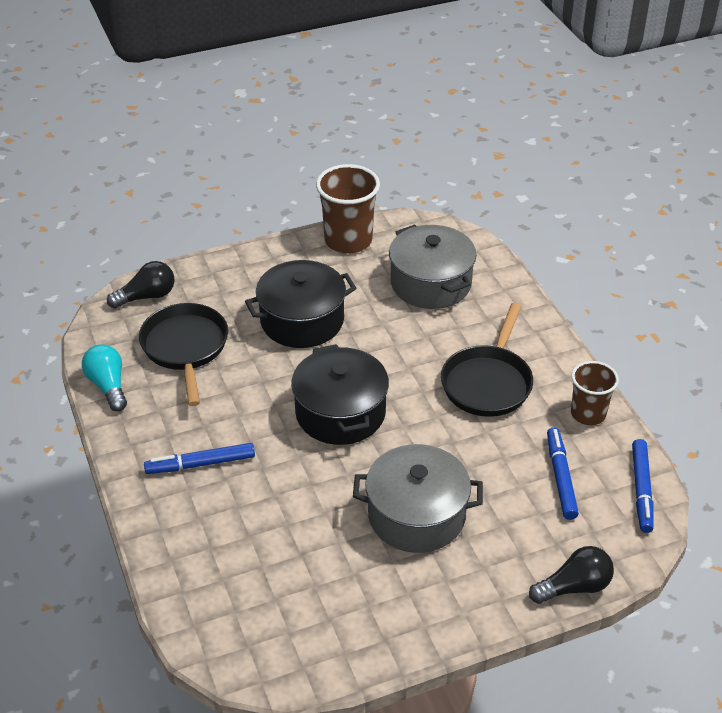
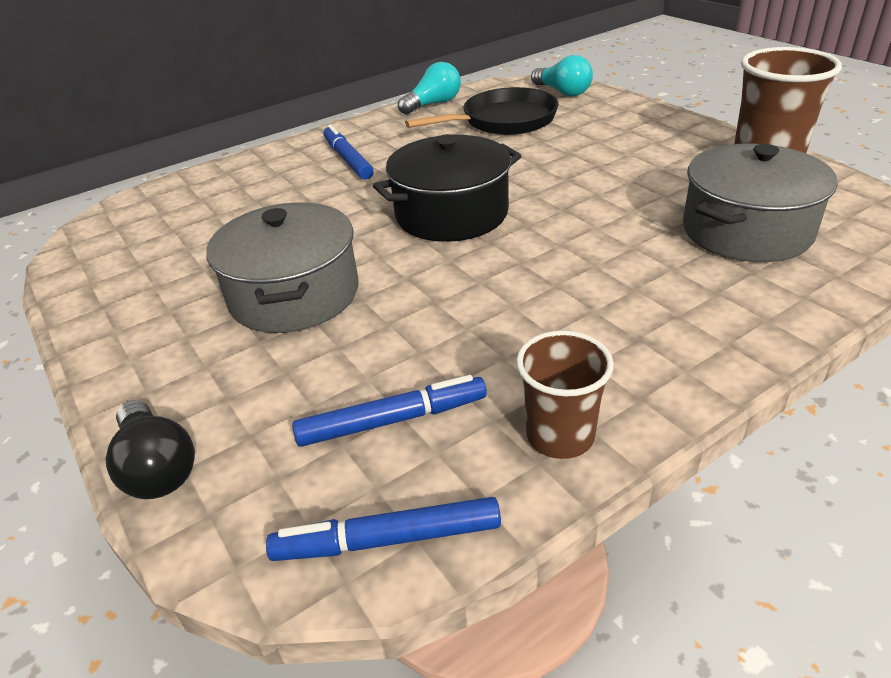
camera: 80 degrees right, 5 degrees down
(147, 296) = (563, 92): black light bulb -> turquoise light bulb
(302, 320) = (591, 164): black pot -> none
(488, 382) = (571, 313): black pan -> none

